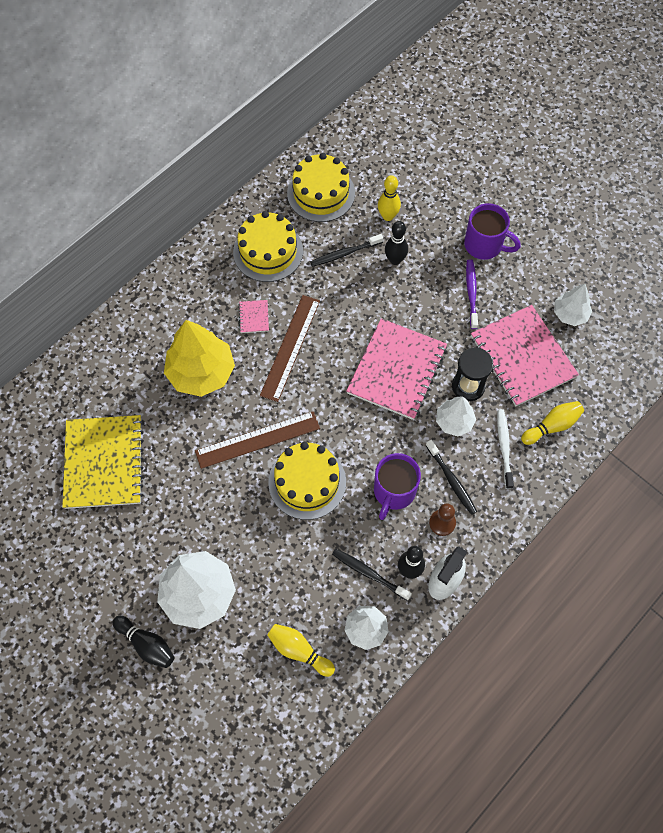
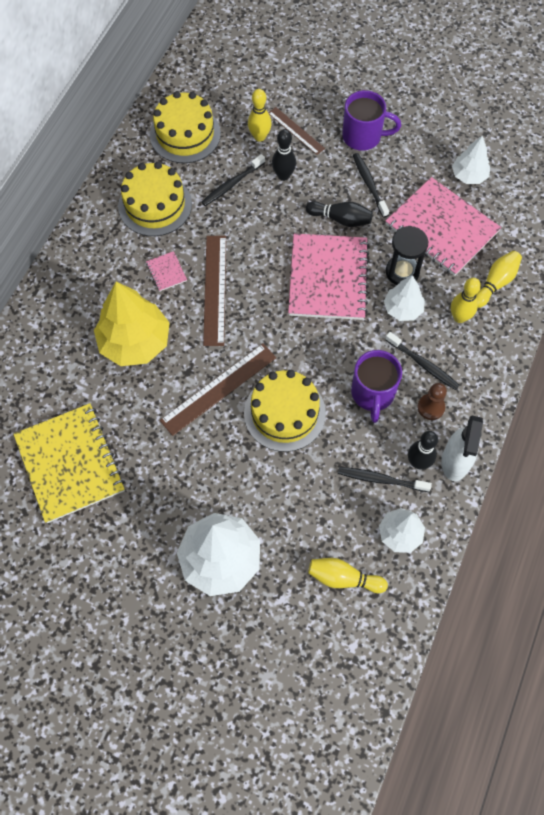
camera: 20 degrees left, 0 degrees up
(147, 644) = (188, 628): black bowling pin -> black bowling pin (340, 219)
(424, 220) = (296, 130): none -> brown ruler
(471, 293) = (369, 184): purple toothbrush -> black toothbrush
(504, 447) = (459, 317): white toothbrush -> yellow bowling pin

